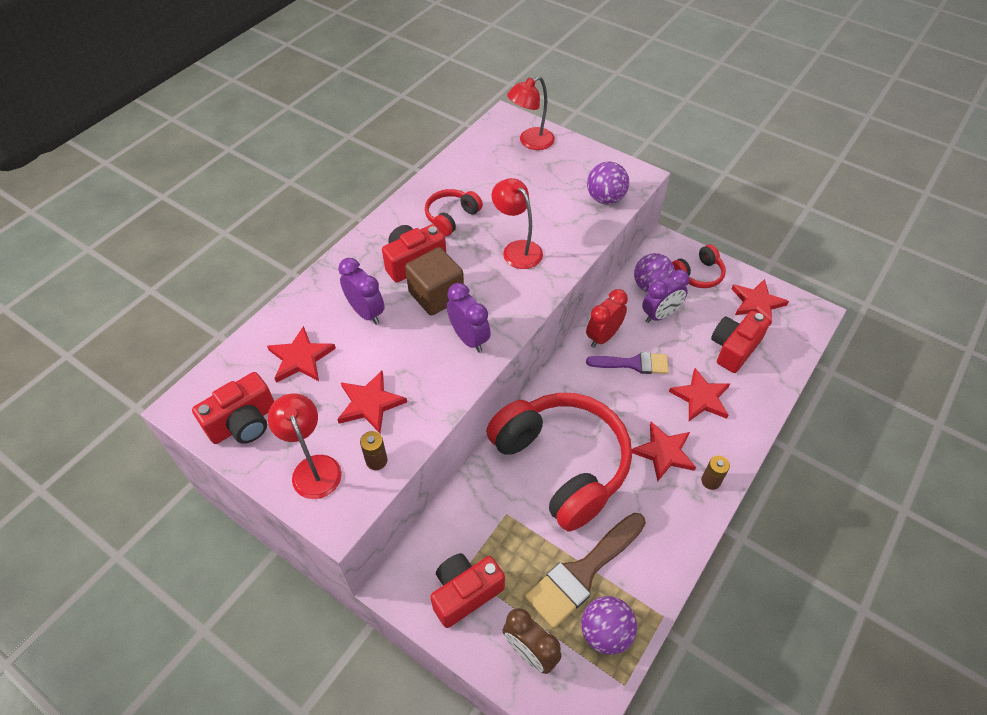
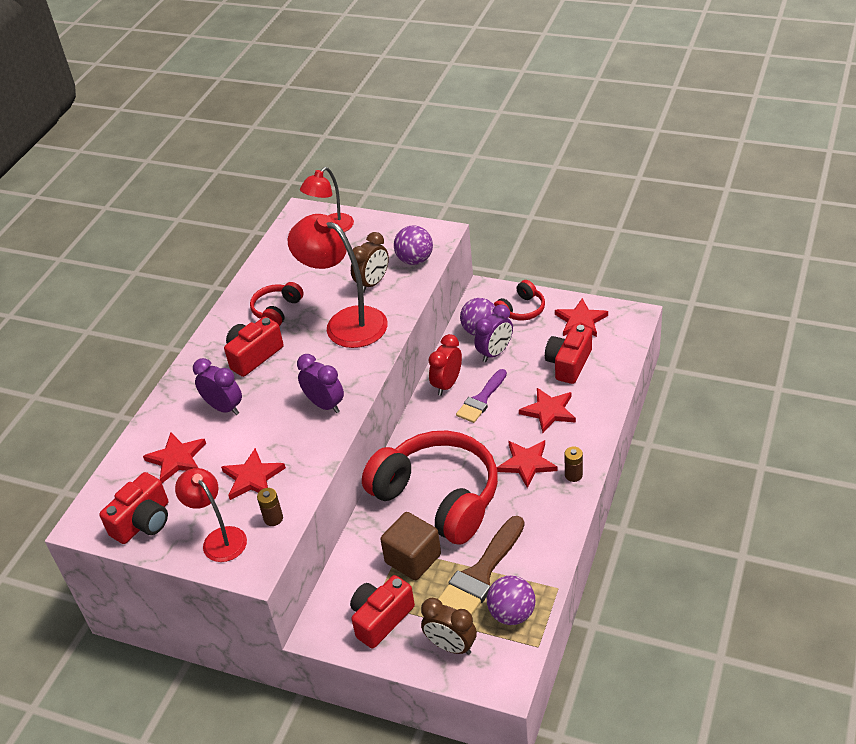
camera: 10 degrees left, 10 degrees down
(436, 295) = (284, 378): brown cube -> brown cube (413, 559)
(517, 249) = (346, 322): red lamp -> red lamp, size x1.64
(555, 213) = (372, 283): none -> brown clock
(633, 364) = (481, 399): purple brush -> purple brush turned 135 degrees clockwise

